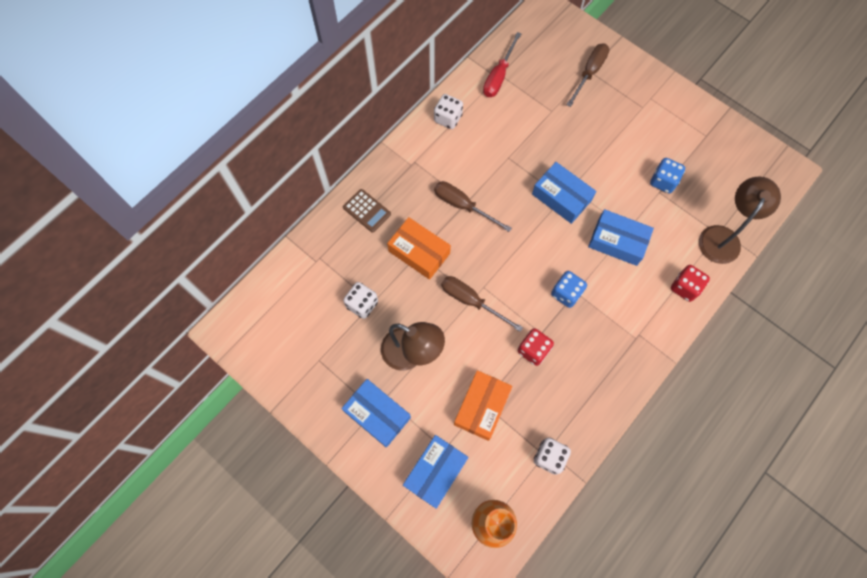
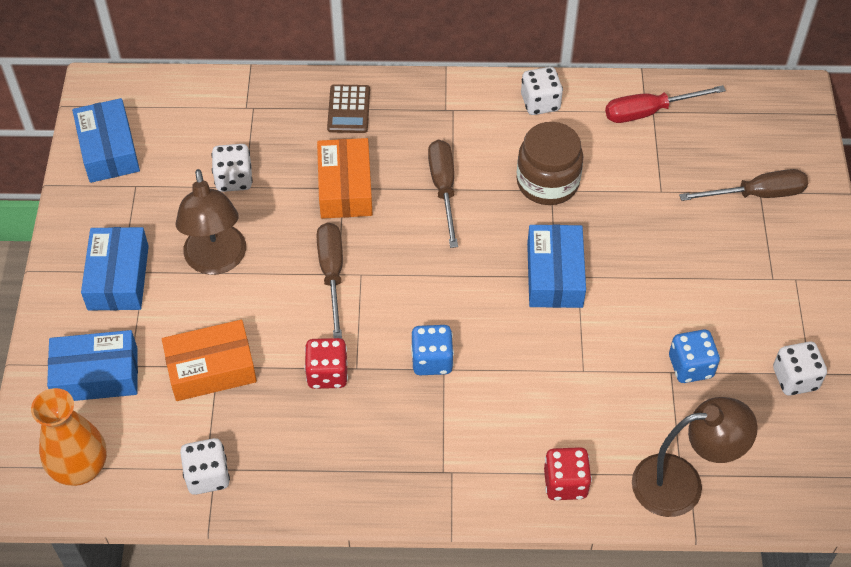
camera: 50 degrees right, 15 degrees down
(502, 155) = (547, 182): none -> brown jar
(617, 241) = (555, 370): blue box -> blue box (109, 149)
(704, 144) = (795, 379): none -> white dice

